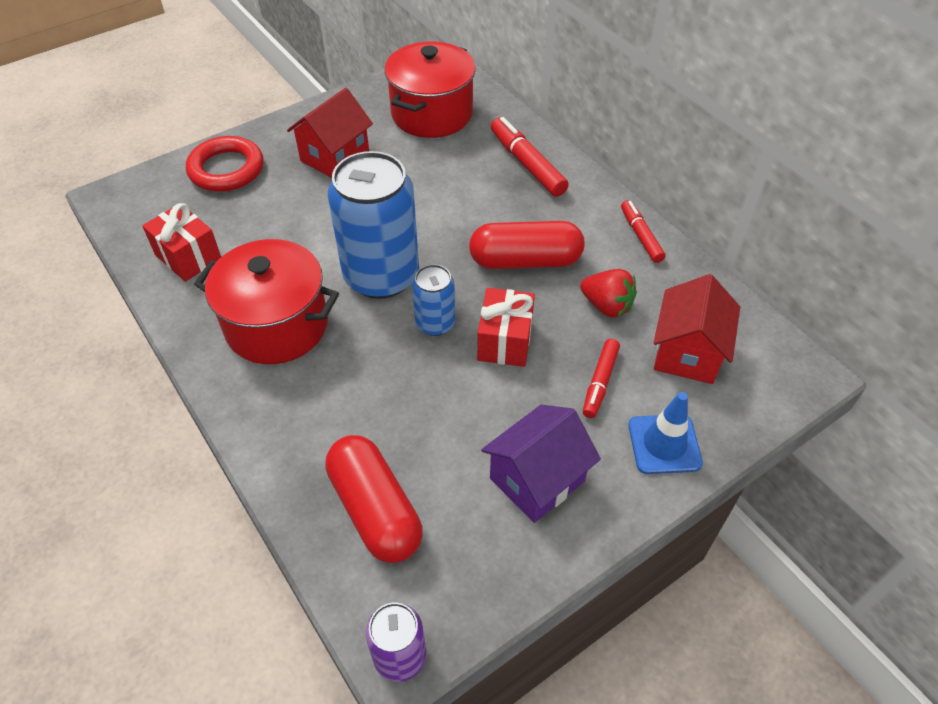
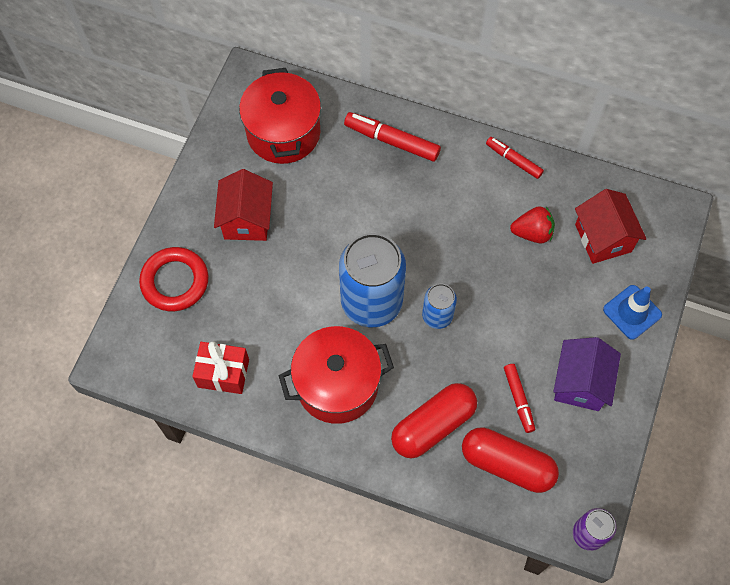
camera: 35 degrees left, 15 degrees up
(505, 341) = (490, 300): red gift -> none
(525, 261) = (455, 228): red capsule -> red capsule (433, 425)
(600, 382) = (568, 293): red marker -> red marker (518, 399)

